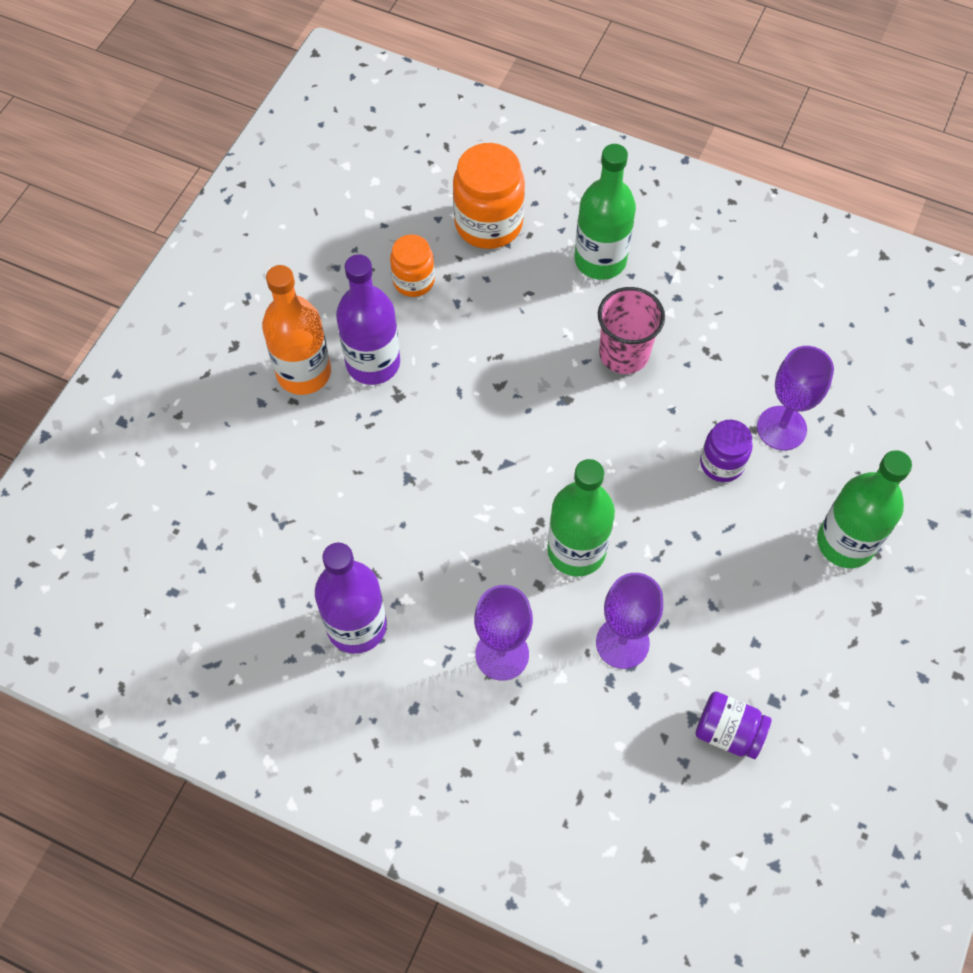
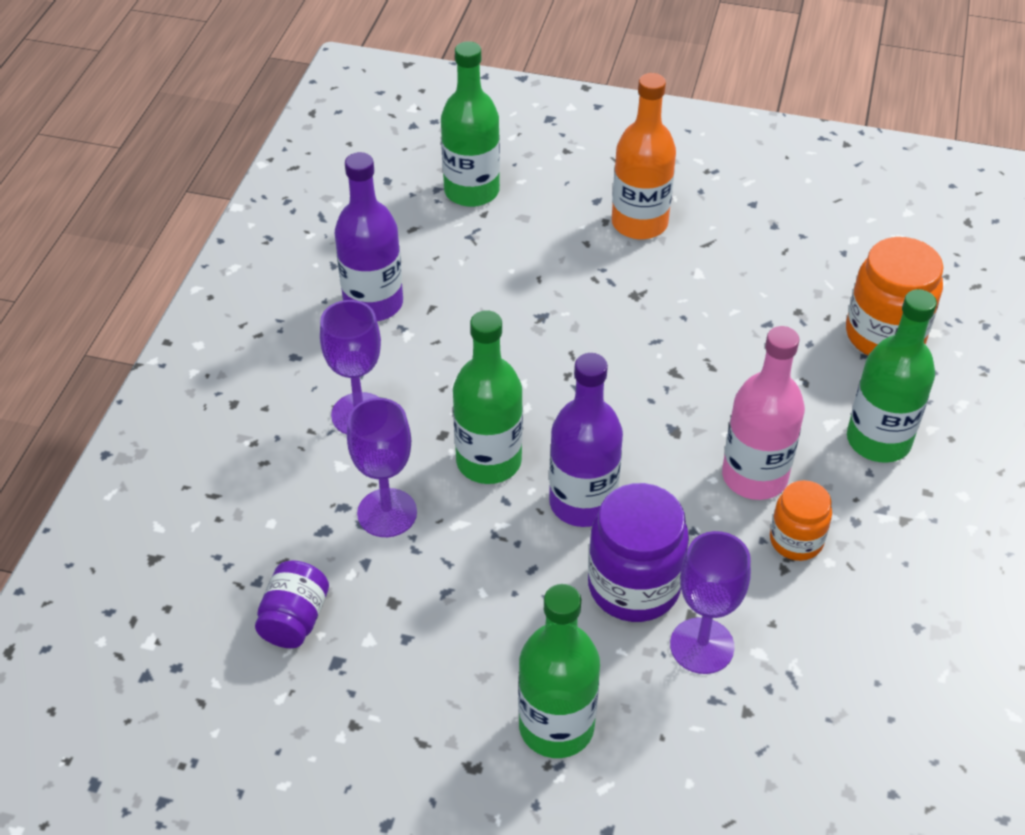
camera: 80 degrees right, 15 degrees down
(215, 512) = (471, 191): none -> green bottle
(373, 363) = (668, 270): purple bottle -> purple bottle (582, 503)
(413, 281) = (781, 285): orange jar -> orange jar (796, 540)
(624, 354) = (754, 476): pink cup -> pink bottle
(721, 463) = (634, 586): purple jar -> purple jar, size x1.67

